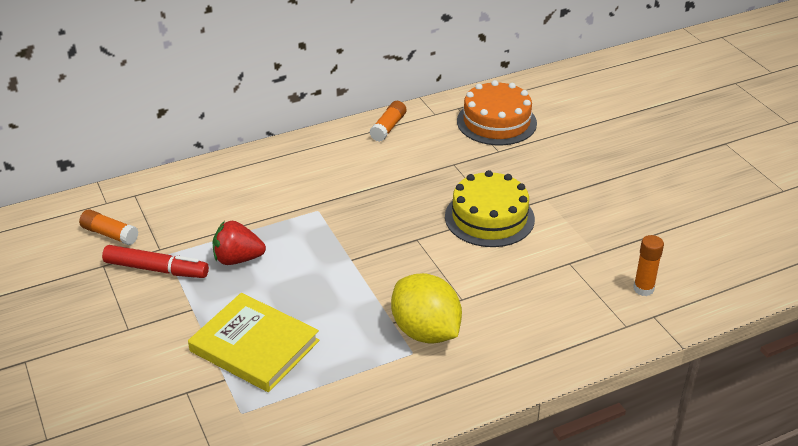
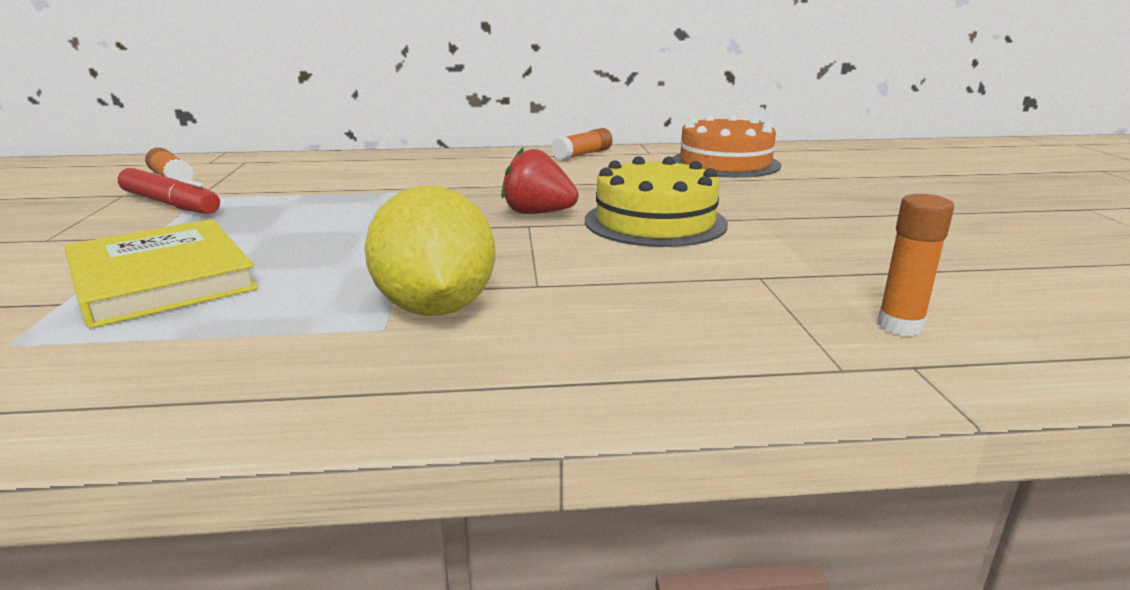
camera: 20 degrees right, 15 degrees down
(238, 259) = (274, 209): red strawberry -> red strawberry (537, 213)

